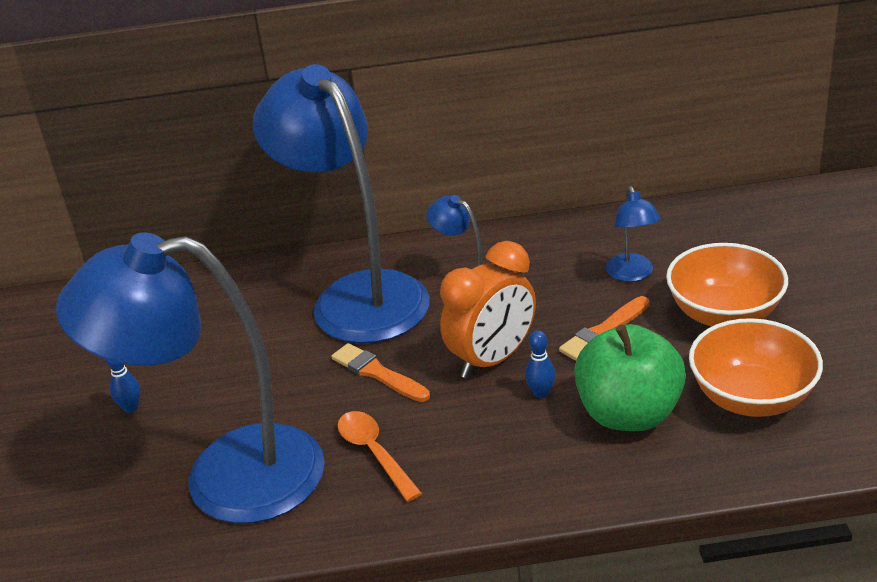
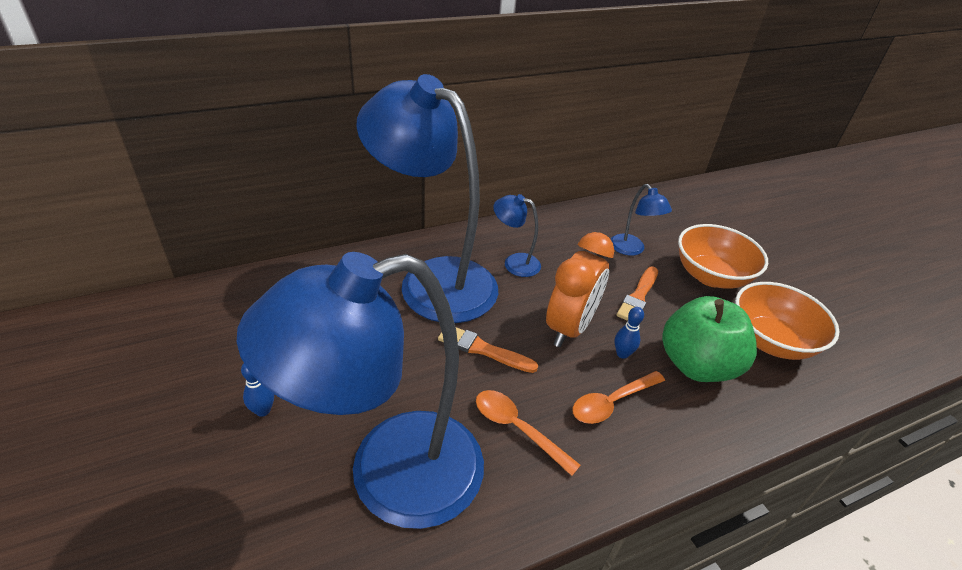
camera: 25 degrees left, 5 degrees up
(496, 441) = (612, 402): none -> orange spoon

